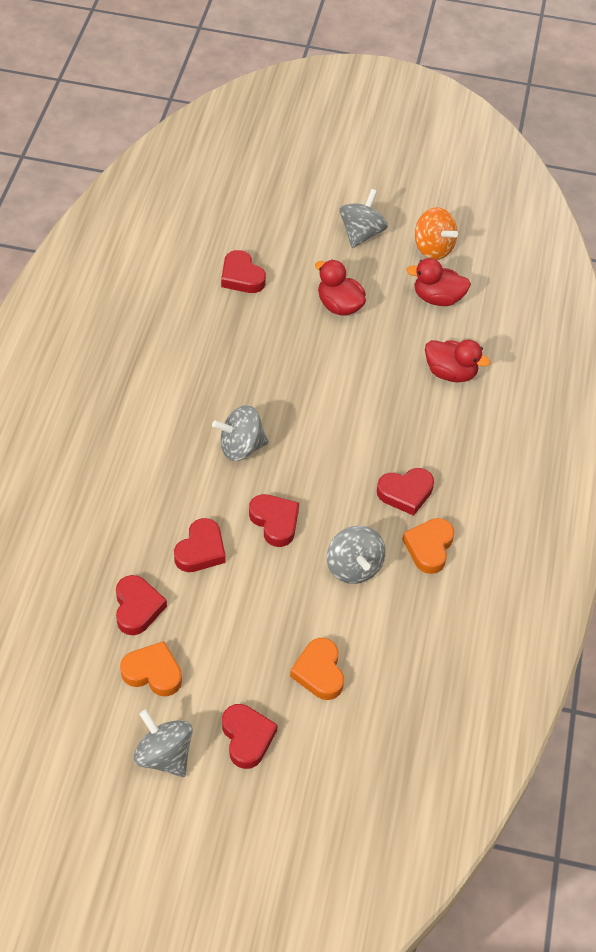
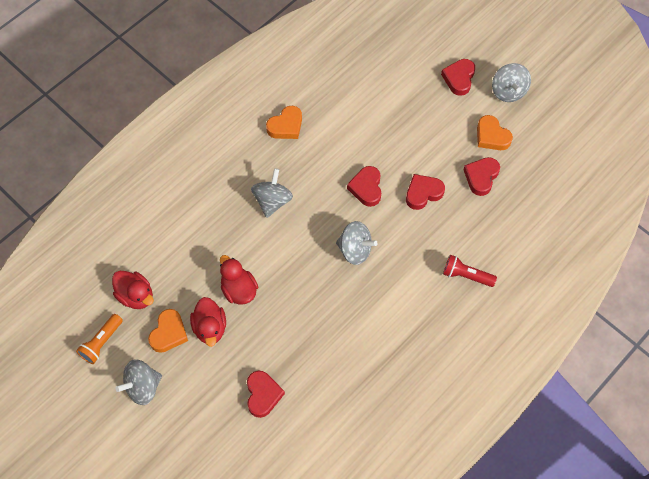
camera: 145 degrees left, 10 degrees up
(93, 481) = (466, 275): none -> red flashlight
(319, 672) = (398, 91): orange heart -> orange heart (169, 333)
(354, 567) = (338, 137): grey spinning top -> grey spinning top (272, 201)
(405, 493) = (273, 165): red heart -> none
(433, 248) = (101, 342): orange spinning top -> orange flashlight
(450, 373) = (177, 232): red duck -> red duck (239, 290)

